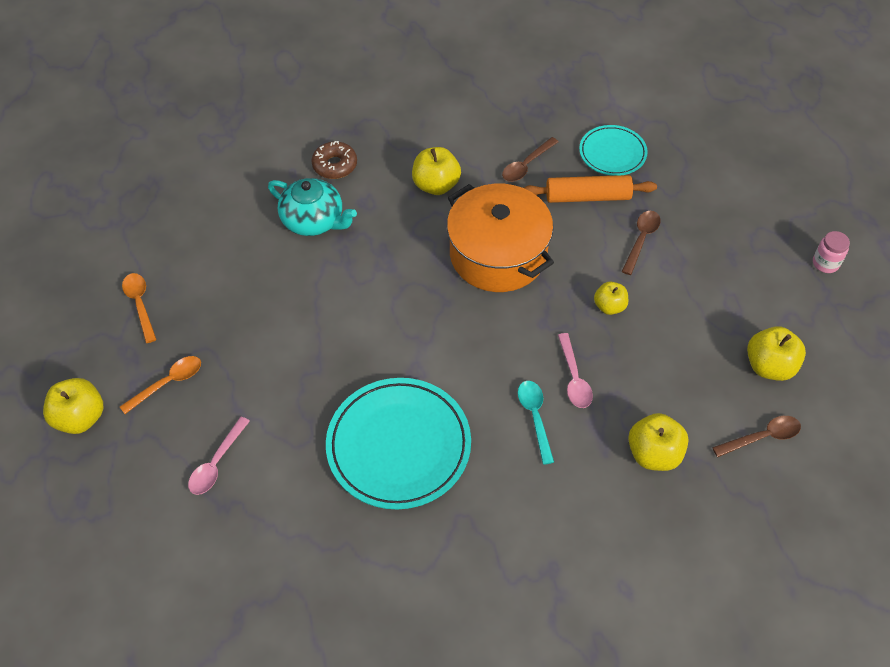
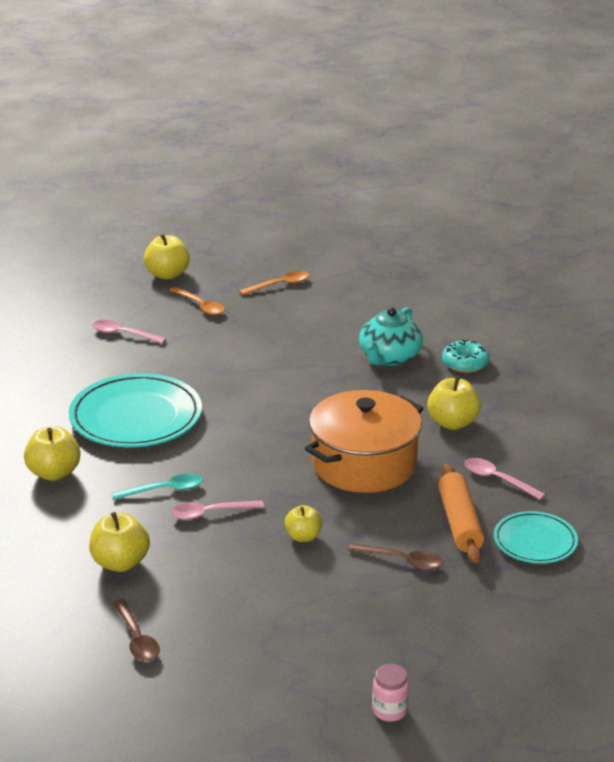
camera: 85 degrees right, 25 degrees down
(335, 165) = (465, 363): brown donut -> turquoise donut
(526, 165) = (497, 479): brown spoon -> pink spoon
(769, 366) = (230, 650): yellow apple -> yellow apple (54, 473)

